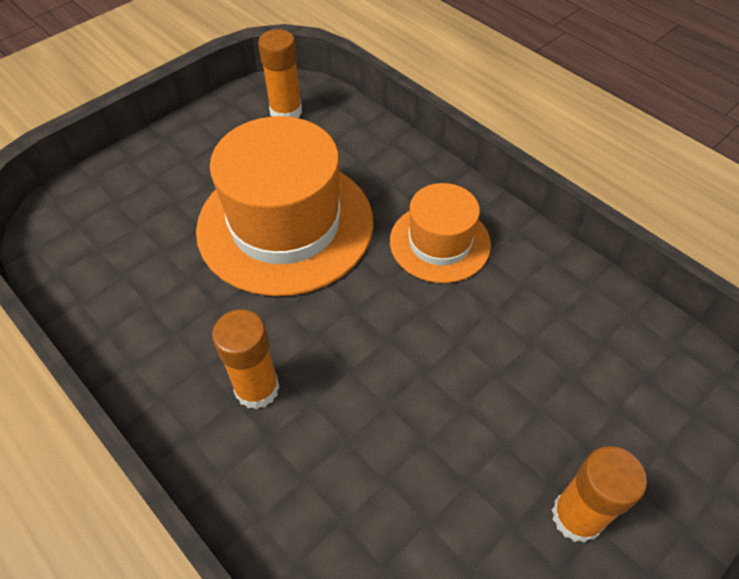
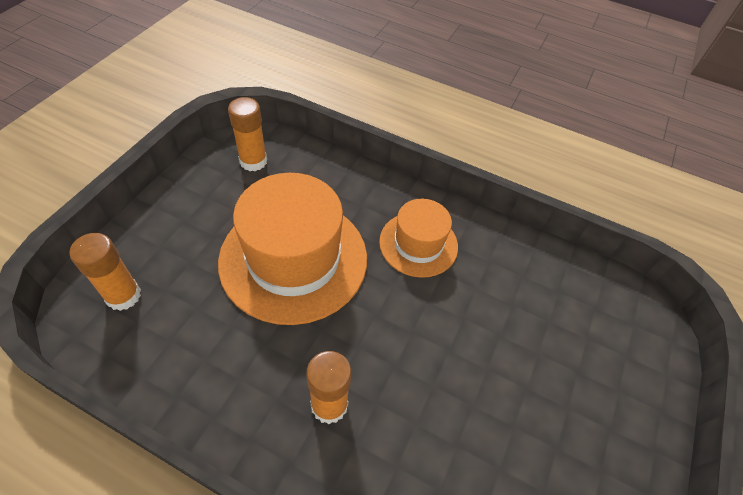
camera: 25 degrees left, 0 degrees up
(576, 516) = (594, 426): orange glue stick -> orange glue stick (123, 295)

